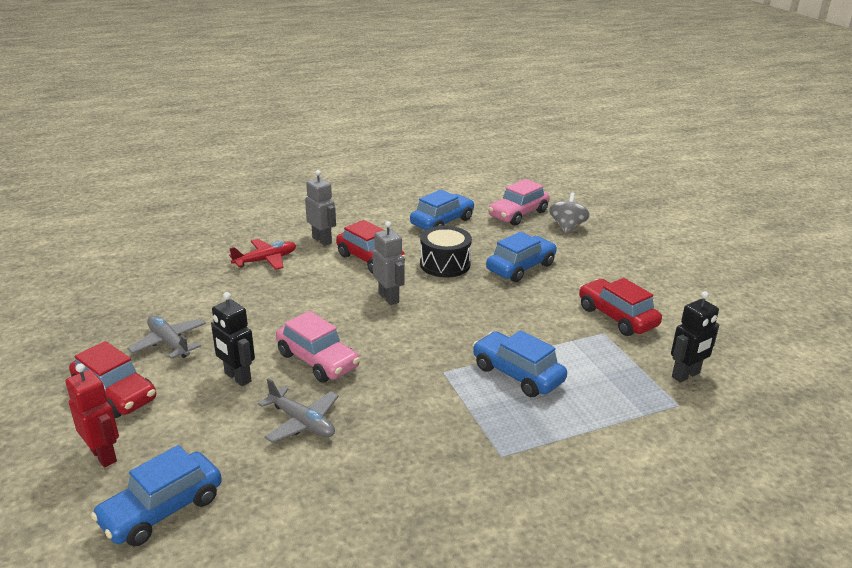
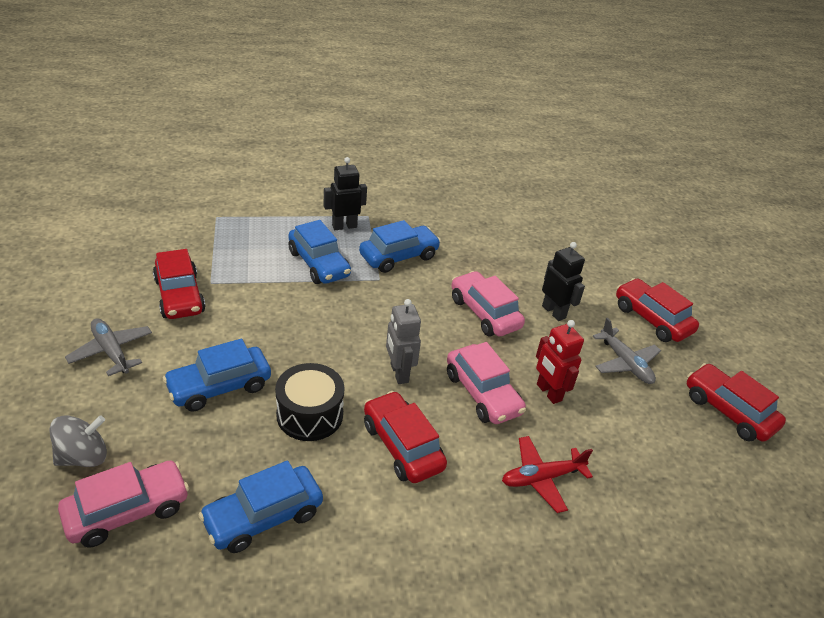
camera: 170 degrees left, 10 degrees up
(80, 323) = (728, 411): none -> red car
(104, 455) = (637, 273): red robot -> red robot (548, 392)
(162, 510) = (586, 234): blue car -> blue car (399, 256)
(302, 422) = (500, 265): grey plane -> grey plane (111, 351)
(313, 297) = (482, 393): none -> pink car
(322, 240) = (461, 509): grey robot -> none
(567, 227) = (83, 457): grey spinning top -> grey spinning top turned 150 degrees counterclockwise
(686, 375) = (184, 233): black robot -> black robot (344, 226)

